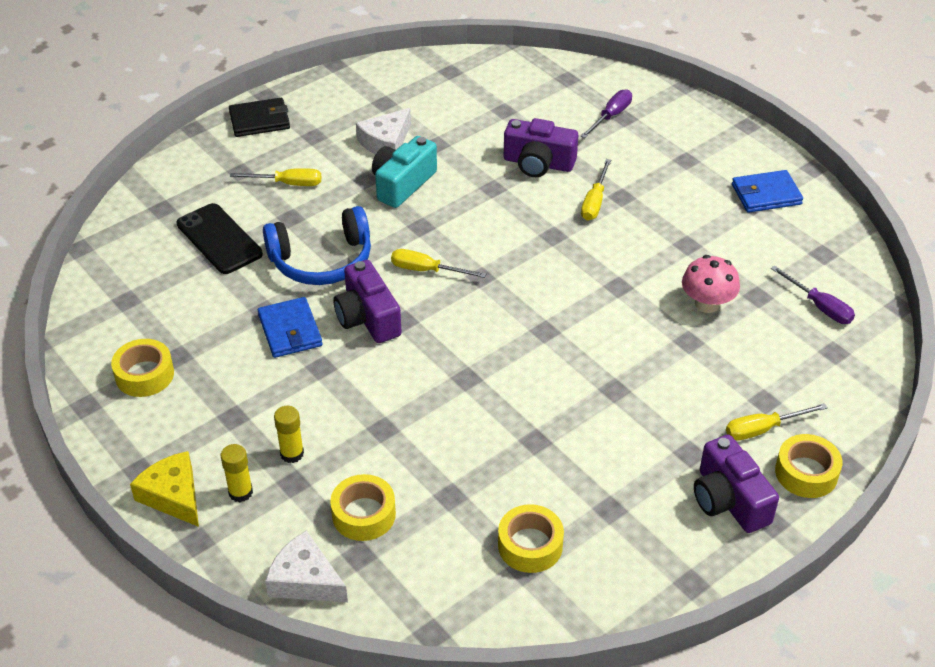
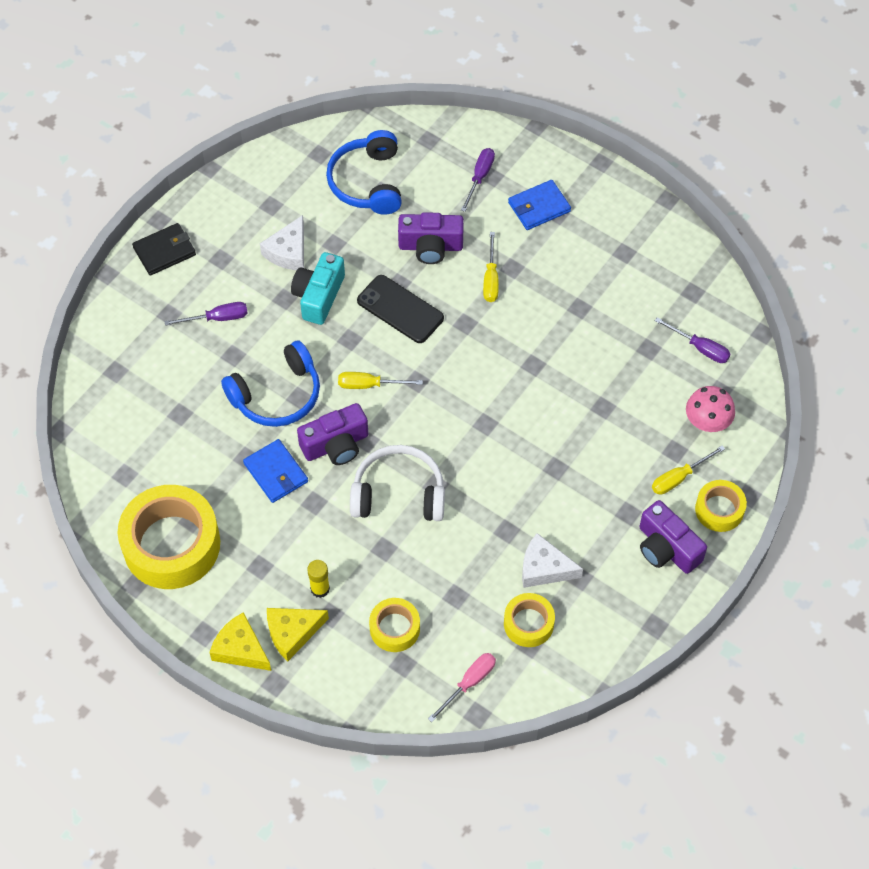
camera: 15 degrees left, 15 degrees up
(144, 375) = (171, 544): yellow tape -> yellow tape, size x1.98
(219, 239) = (179, 393): black phone -> black phone (400, 309)
(240, 492) = (292, 633): yellow glue stick -> yellow cheese
(288, 183) = (217, 318): yellow screwdriver -> purple screwdriver
(305, 580) = (369, 694): white cheese -> white cheese (544, 568)
(367, 318) = (336, 445): purple camera -> purple camera turned 75 degrees counterclockwise
(420, 377) = (398, 493): none -> white headphones
(433, 595) = (469, 683): none -> pink screwdriver
(490, 101) = (367, 182): none -> blue headphones
(707, 304) = (609, 366): pink mushroom -> pink mushroom (707, 422)
(766, 194) = (633, 238): blue wallet -> blue wallet (539, 207)

